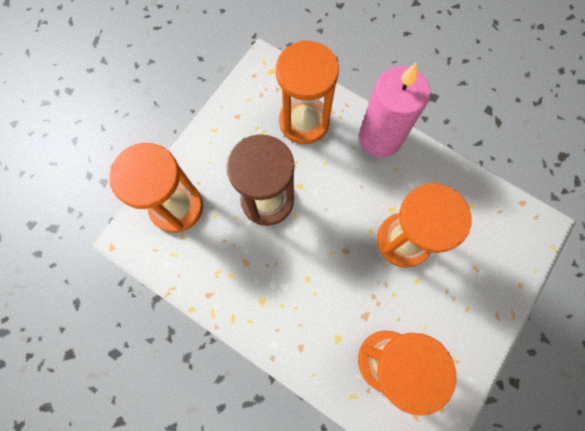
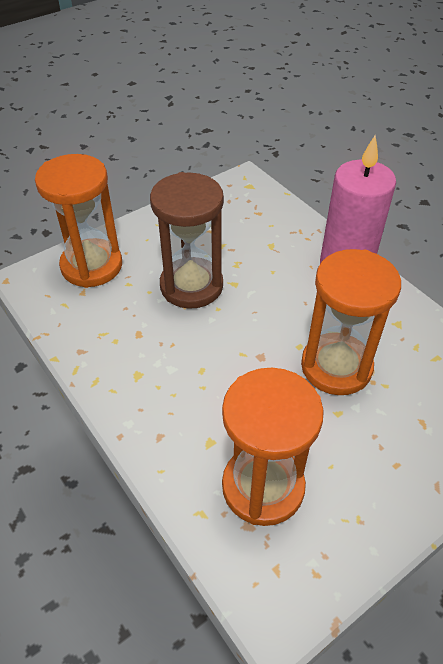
camera: 20 degrees right, 25 degrees down
(304, 121) = (264, 232): orange hourglass -> none

